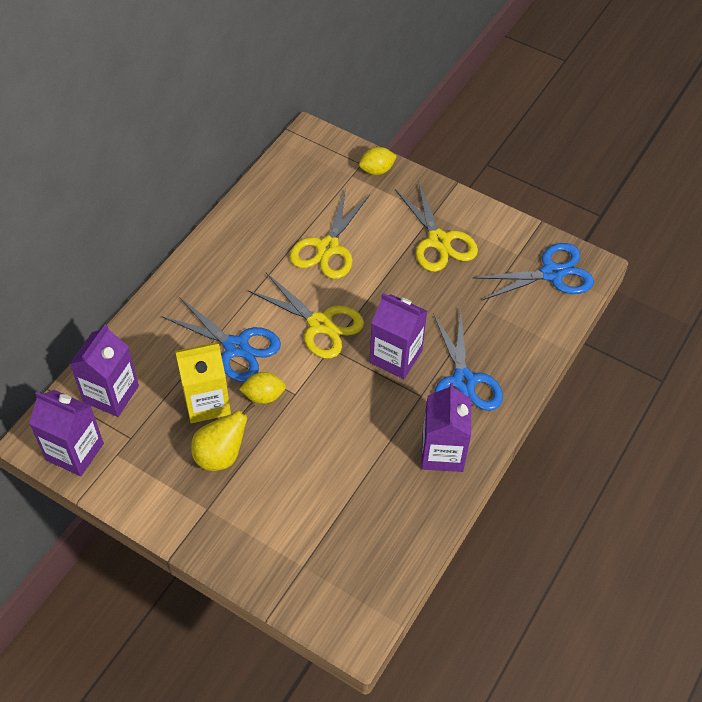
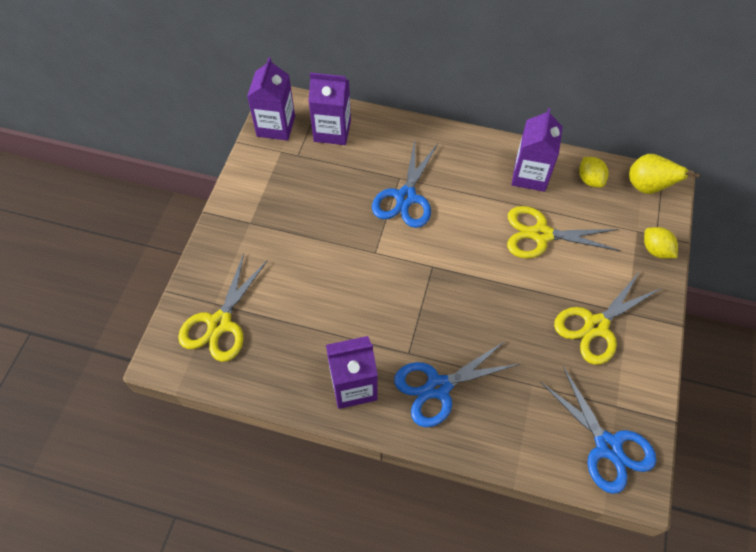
camera: 75 degrees right, 5 degrees up
(207, 402) = (345, 193): yellow carton -> none
(221, 455) = (300, 217): yellow pear -> yellow pear (647, 187)
(263, 396) = (365, 230): yellow lemon -> yellow lemon (590, 180)
(320, 324) = (454, 251): yellow scissors -> yellow scissors (220, 323)
(395, 357) = (443, 321): purple carton -> purple carton (530, 175)

